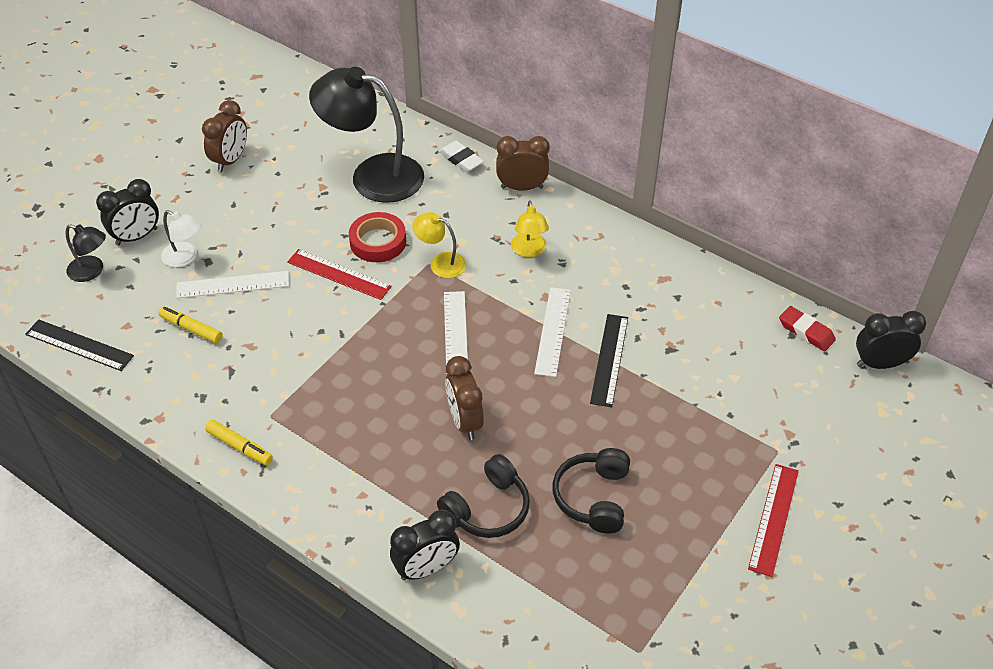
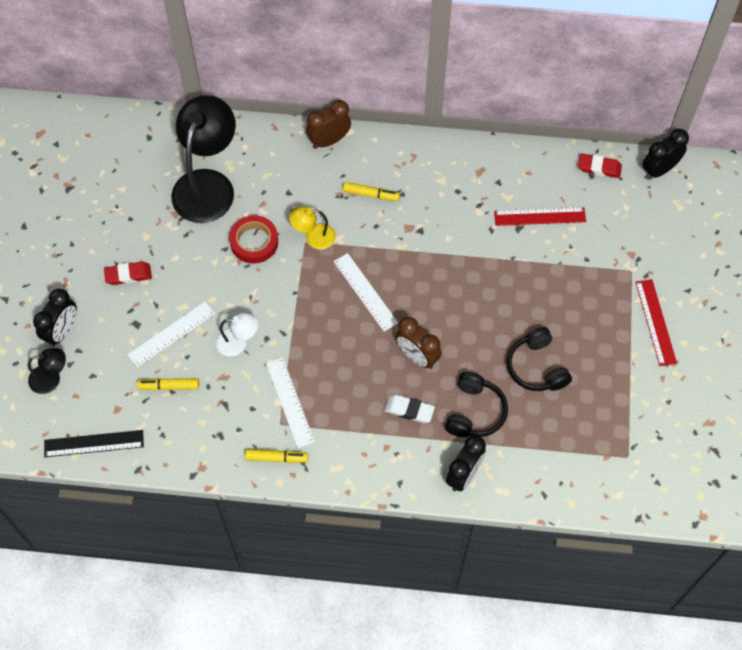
camera: 30 degrees left, 15 degrees up
(185, 258) = (116, 330): white lamp -> white lamp (238, 342)
(230, 160) = (83, 225): brown clock -> none
(236, 217) = (128, 275): none -> red eraser
(339, 274) = (245, 285): red ruler -> red ruler (539, 216)
(373, 175) = (207, 184): black lamp -> black lamp turned 120 degrees clockwise
(461, 159) = (266, 137): white eraser -> white eraser (409, 410)
(529, 251) = (371, 194): yellow lamp -> yellow marker
(553, 331) = (431, 254): white ruler -> white ruler (290, 402)
(609, 359) = (483, 257): black ruler -> none

